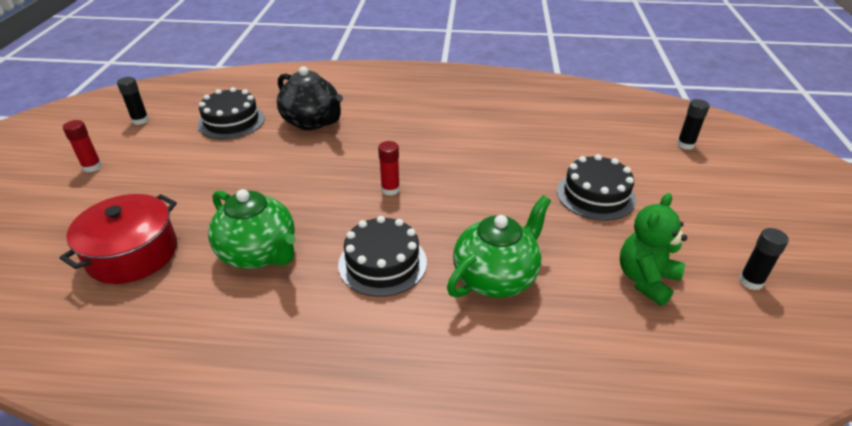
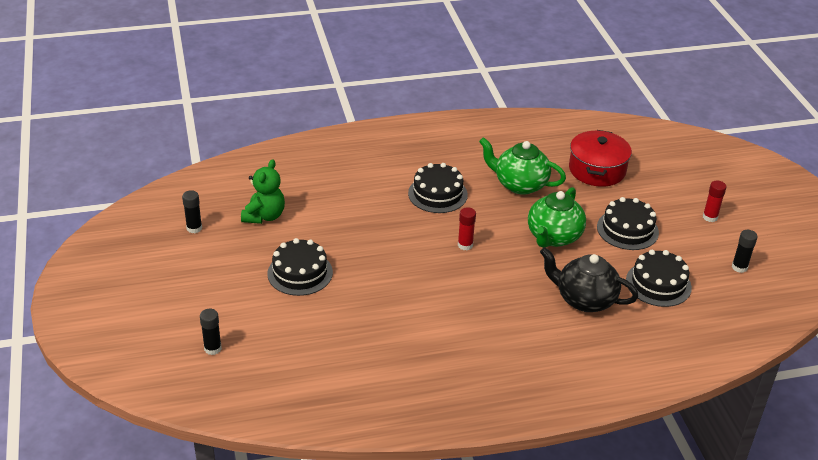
camera: 160 degrees right, 0 degrees up
(196, 171) = (627, 229): none -> black cake
(496, 277) = (361, 199): green teapot -> green teapot (553, 237)

